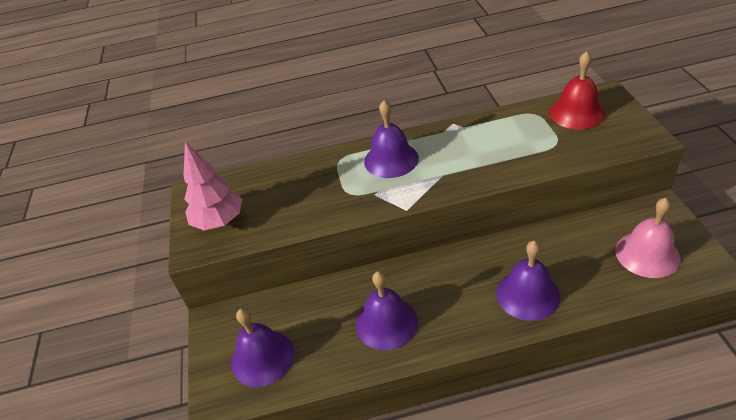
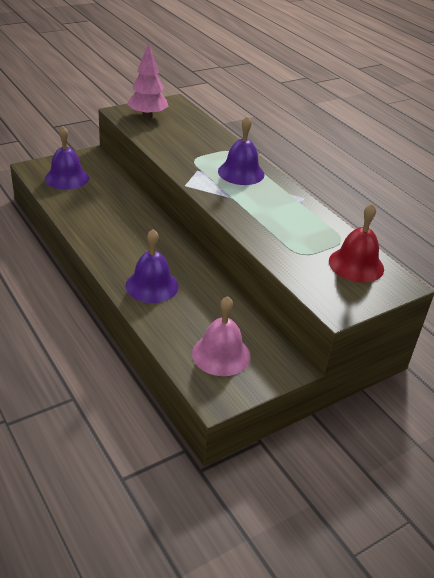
camera: 60 degrees right, 5 degrees down
(386, 323) = (106, 222): purple bell -> none

